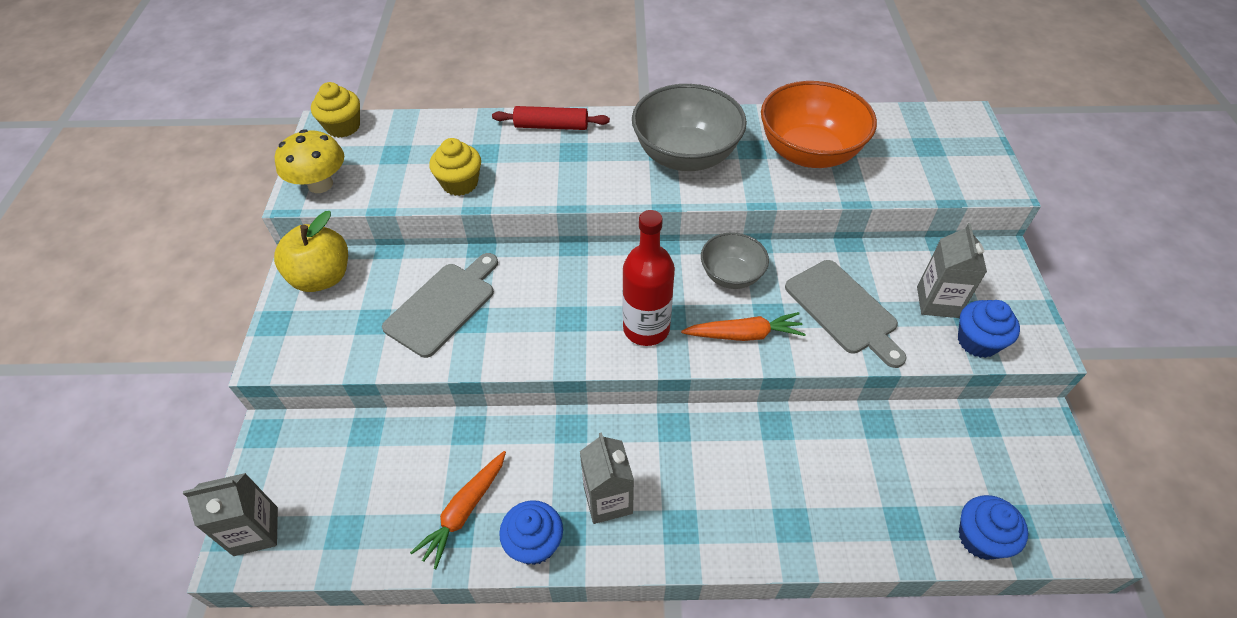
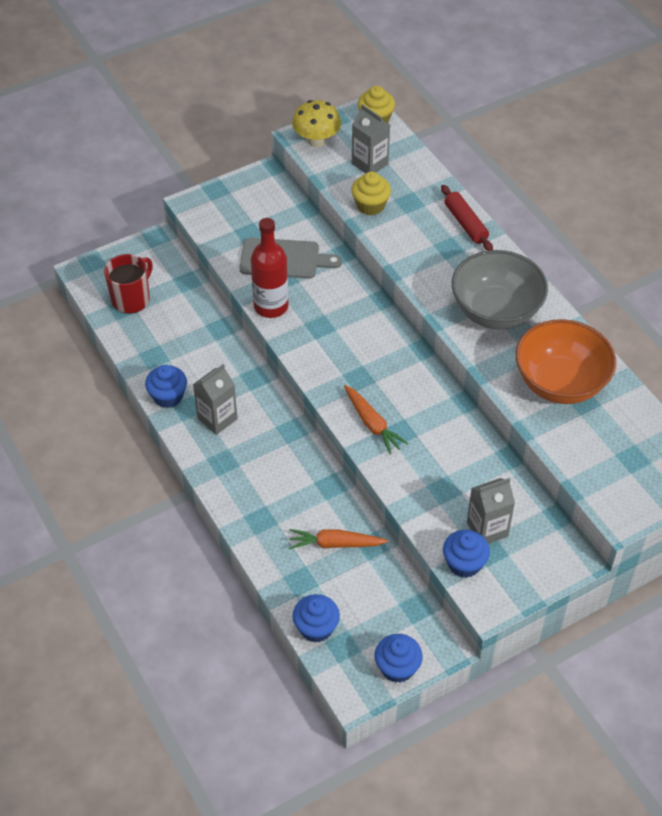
camera: 60 degrees right, 0 degrees up
(256, 531) = (99, 271): grey carton -> grey carton (370, 164)
(322, 277) = (263, 190): yellow apple -> none
(339, 511) = (131, 299): none -> red mug
(464, 511) = (167, 354): orange carrot -> orange carrot (335, 544)
(646, 328) = (339, 369): red bottle -> red bottle (271, 306)
(731, 275) = (421, 397): grey bowl -> none
(844, 310) = (436, 474): grey cutting board -> none
(1060, 478) = (397, 667): none -> blue cupcake

